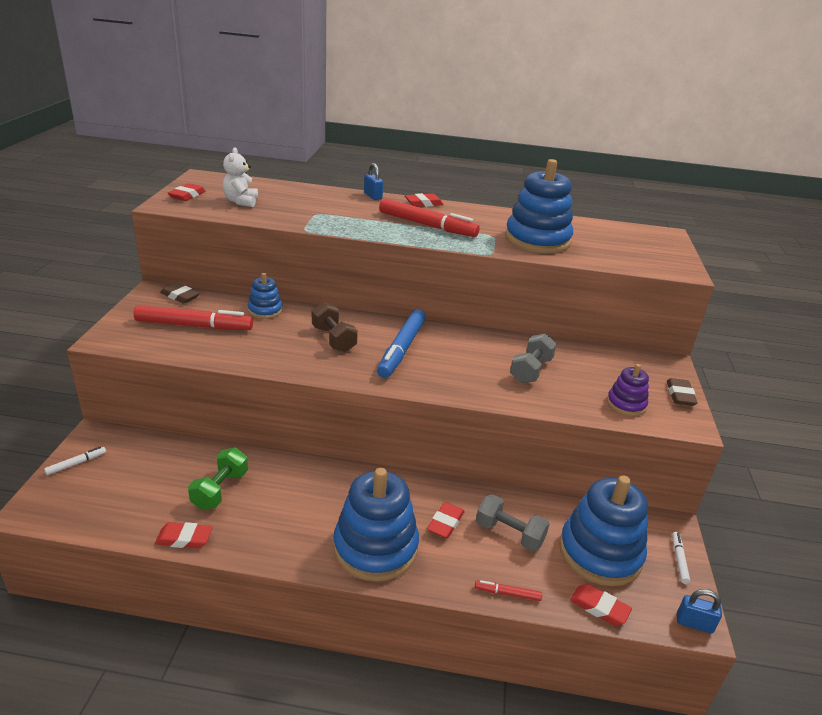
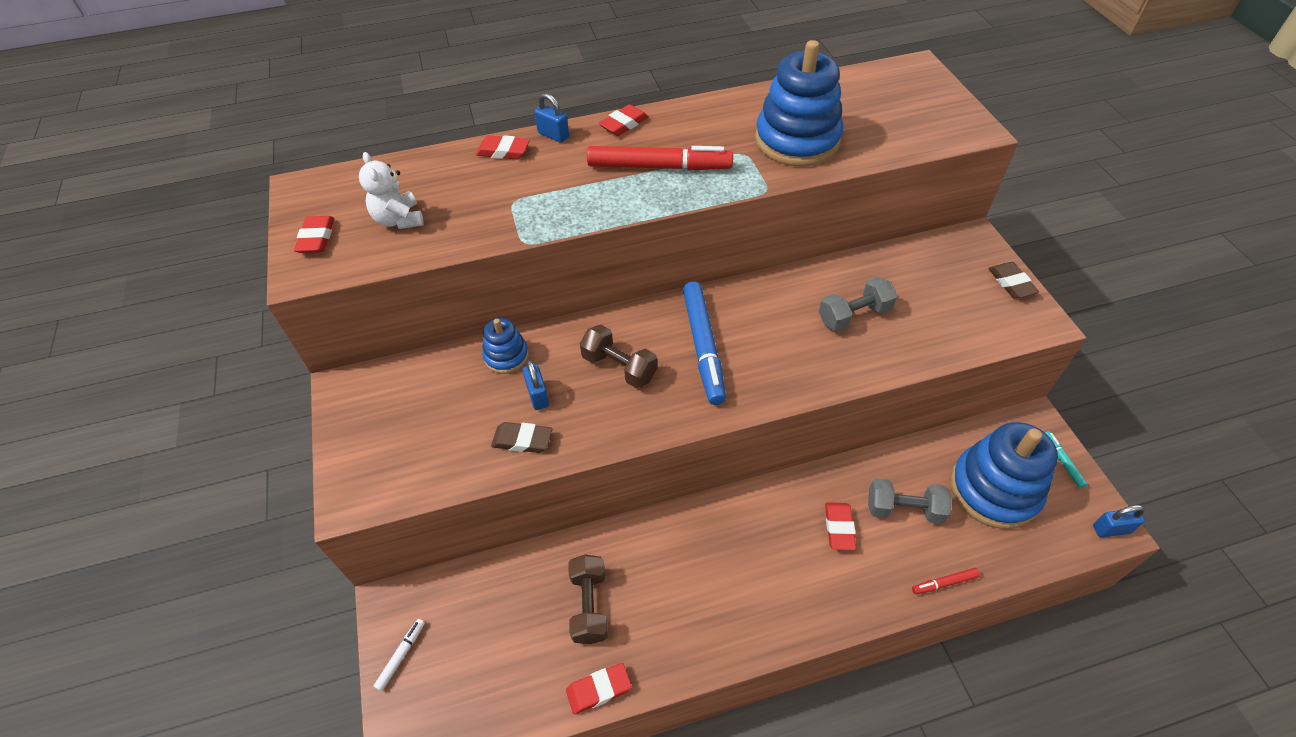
camera: 20 degrees left, 20 degrees up
(180, 296) = (383, 380): brown eraser -> brown eraser (522, 440)
(194, 326) = (441, 423): red marker -> none
(220, 490) = (589, 605): green dumbbell -> brown dumbbell
(267, 334) = (538, 395): none -> blue padlock
(375, 547) = (794, 595): blue stacking toy -> none
(531, 370) = (854, 316): grey dumbbell -> grey dumbbell turned 60 degrees clockwise
(599, 607) = (1028, 555): red eraser -> red eraser (503, 151)
(626, 404) = (971, 322): purple stacking toy -> none
(679, 560) = (1062, 461): white marker -> turquoise marker

